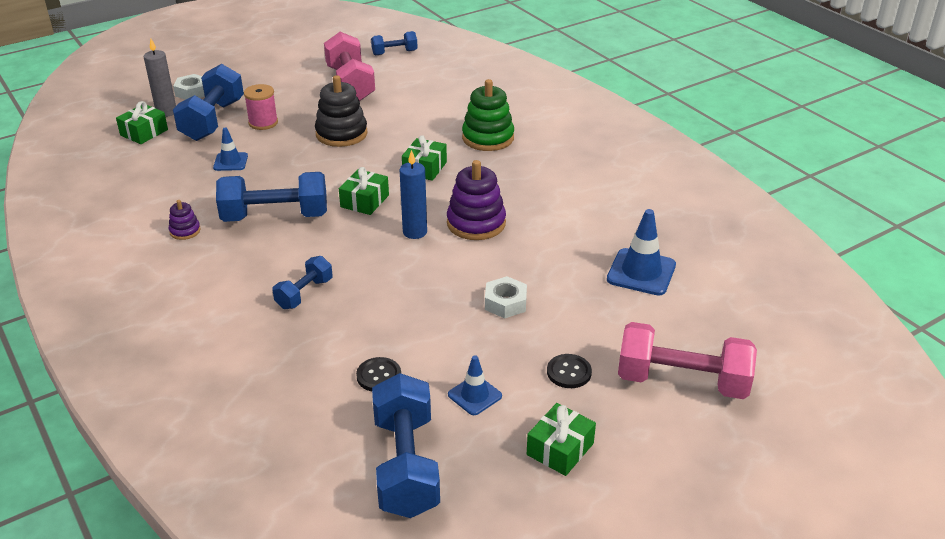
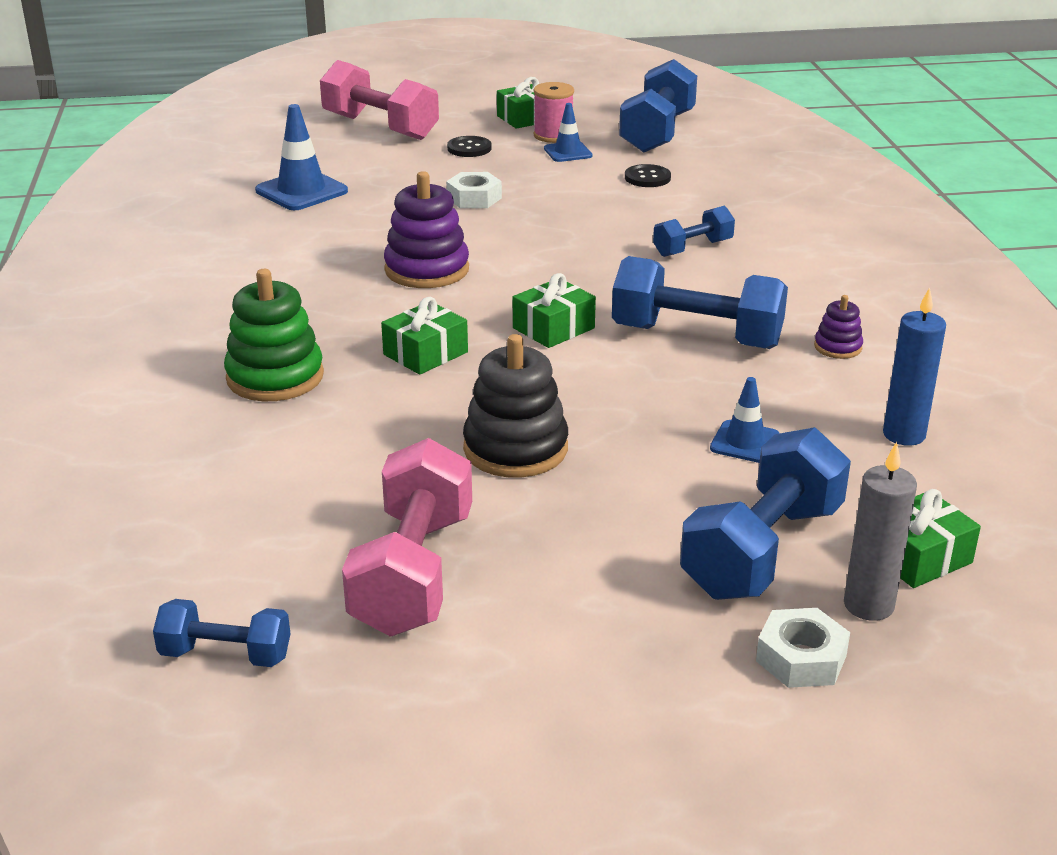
camera: 155 degrees left, 5 degrees down
(263, 123) = (656, 515): pink spool -> pink spool (553, 135)
(415, 232) = (514, 277): blue candle -> blue candle (904, 435)

